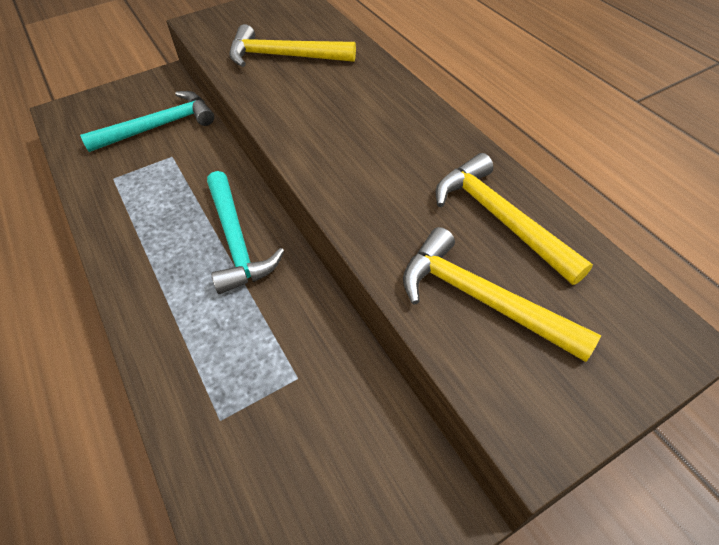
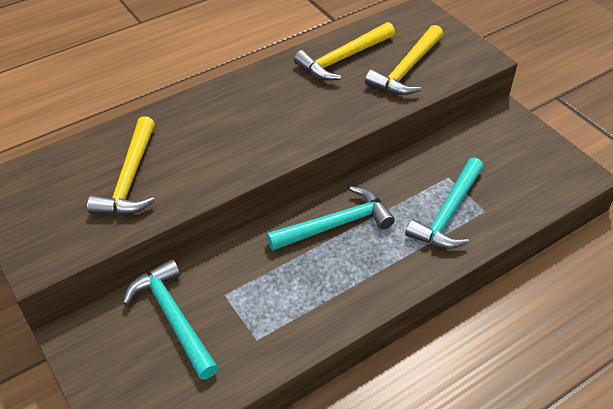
camera: 95 degrees left, 5 degrees down
(226, 366) = (448, 213): none -> turquoise hammer

